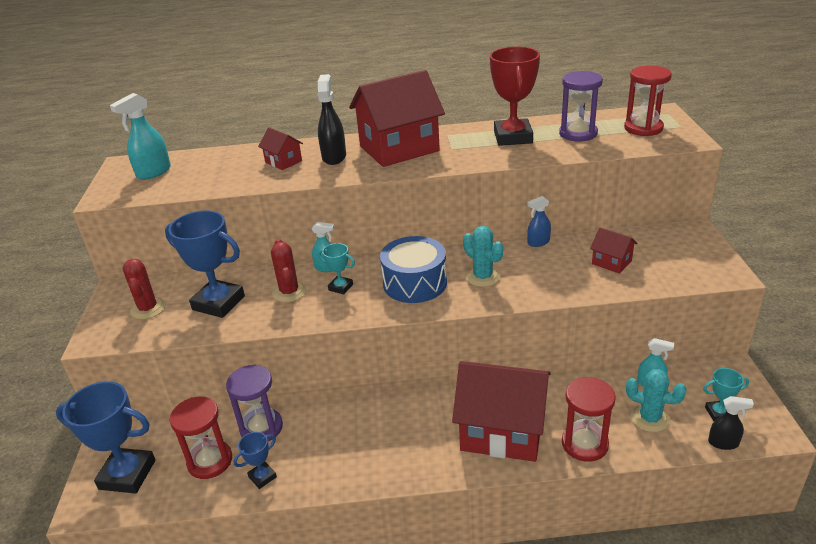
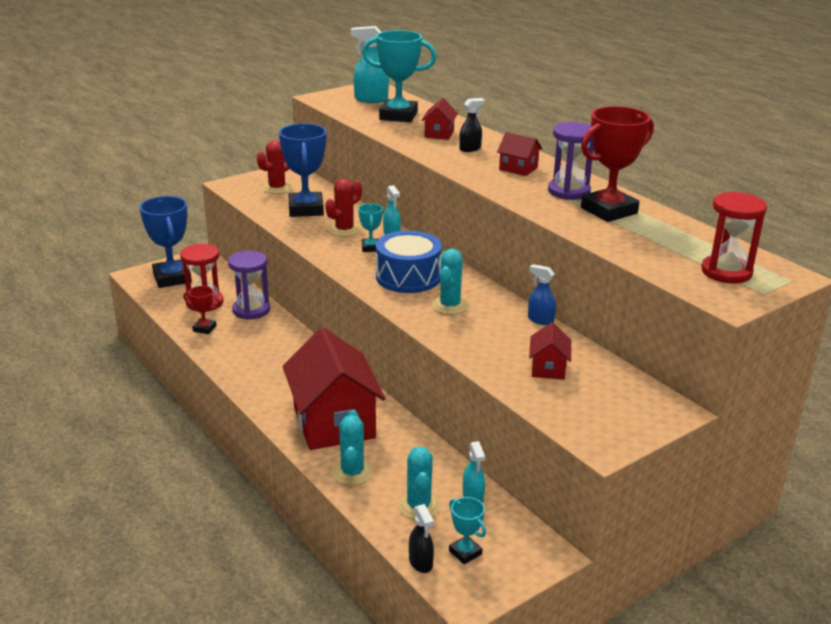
camera: 55 degrees right, 5 degrees down
(214, 169) = (398, 116): none -> turquoise trophy
(262, 477) = (204, 328): blue trophy -> red trophy
(334, 157) = (470, 149): black spray bottle -> black spray bottle, size x0.63
(399, 148) = (518, 168): red house -> red house, size x0.45
(578, 134) = (662, 240): purple hourglass -> purple hourglass (569, 191)
(584, 444) = (352, 473): red hourglass -> turquoise cactus

